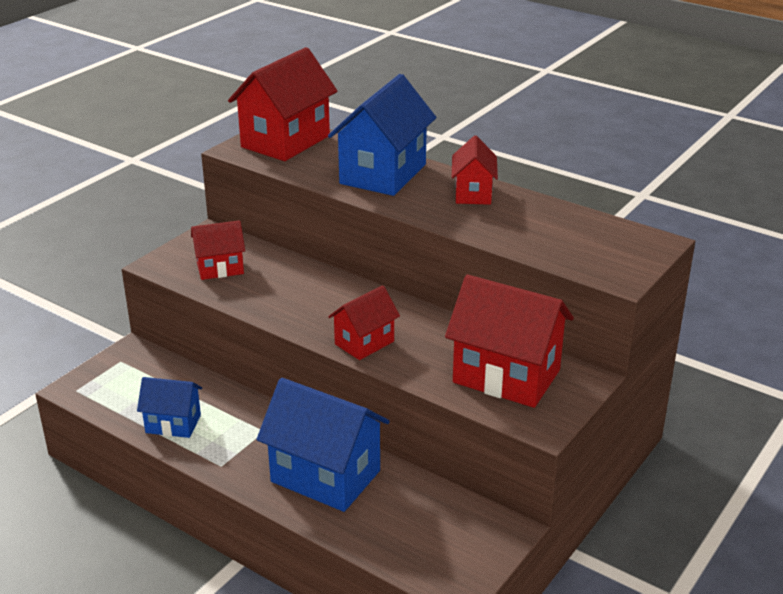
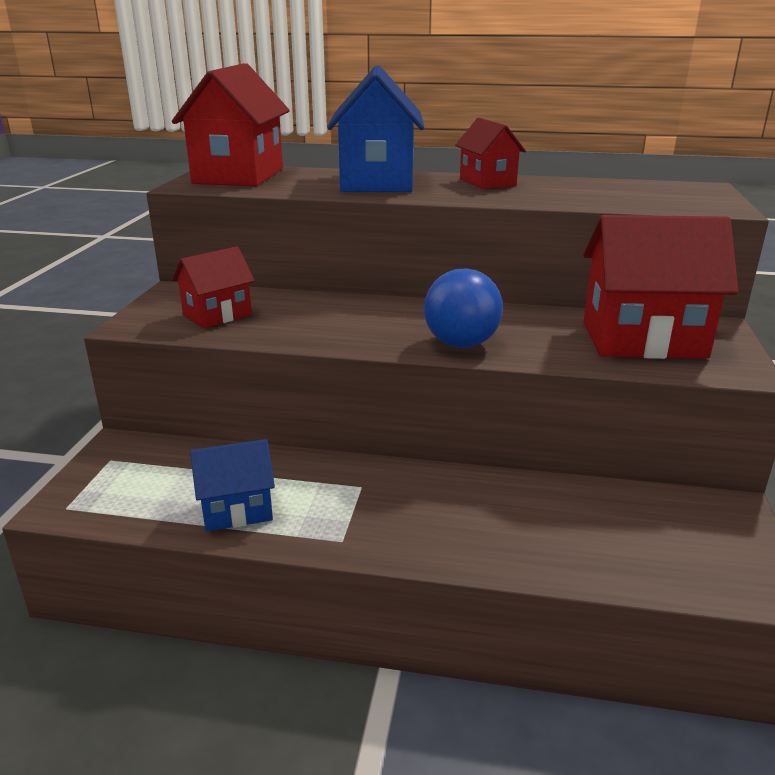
camera: 25 degrees left, 5 degrees down
(325, 476) = (482, 513): blue house -> none
(364, 343) = (461, 344): red house -> blue ball

